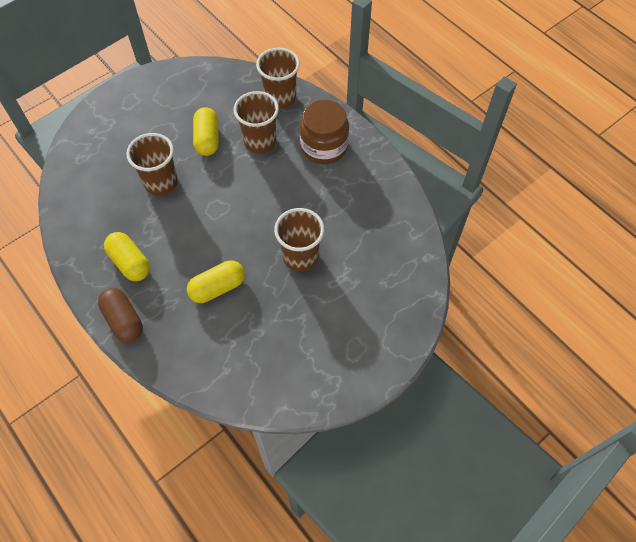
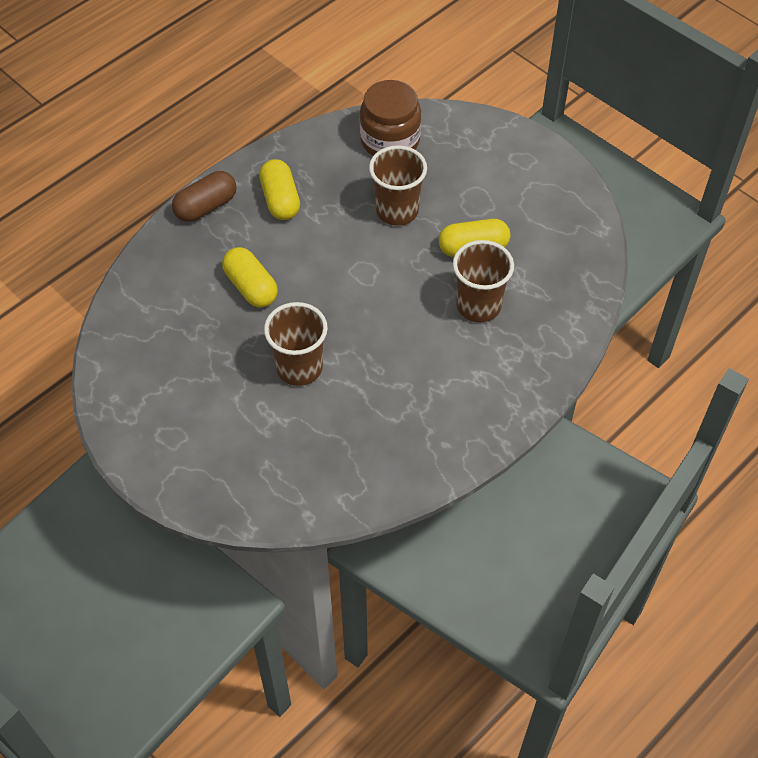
camera: 85 degrees right, 5 degrees down
(130, 262) = (280, 200): yellow capsule -> yellow capsule turned 60 degrees counterclockwise
(280, 98) = (560, 321): brown cup -> none
(324, 146) = (481, 381): brown jar -> brown jar (390, 140)

